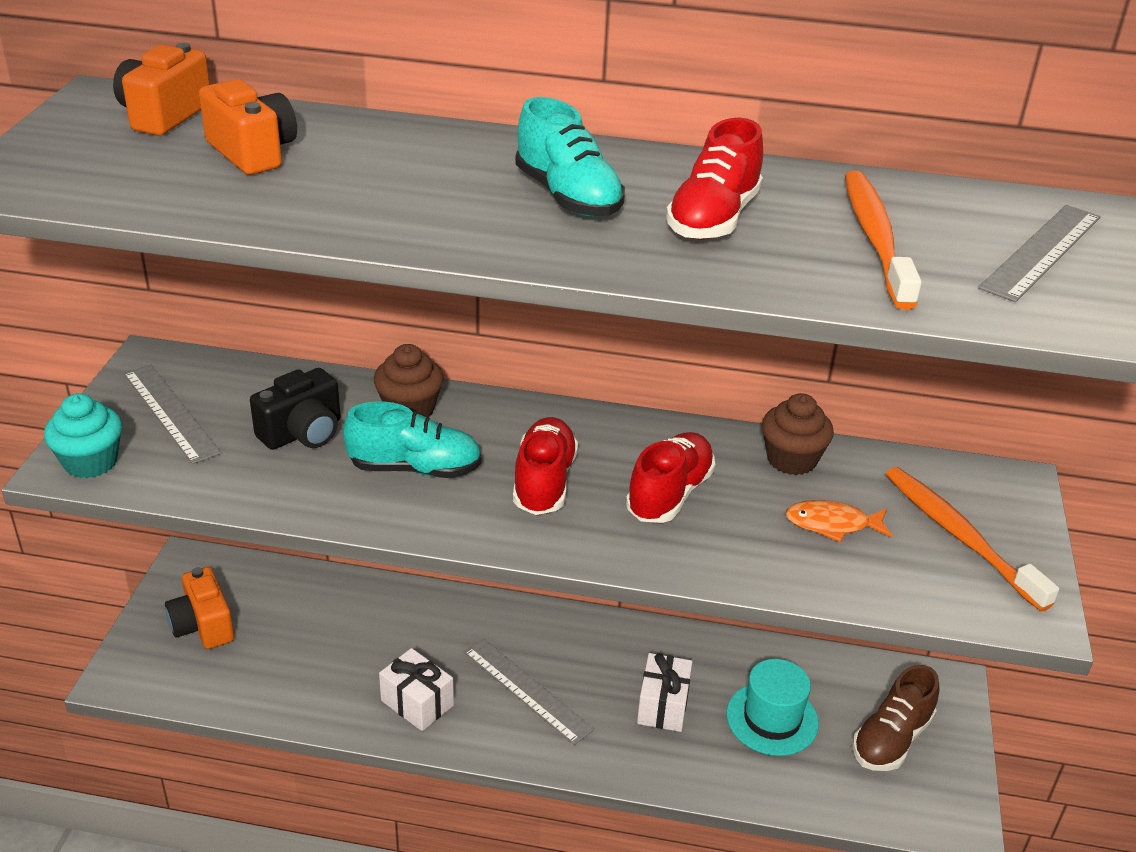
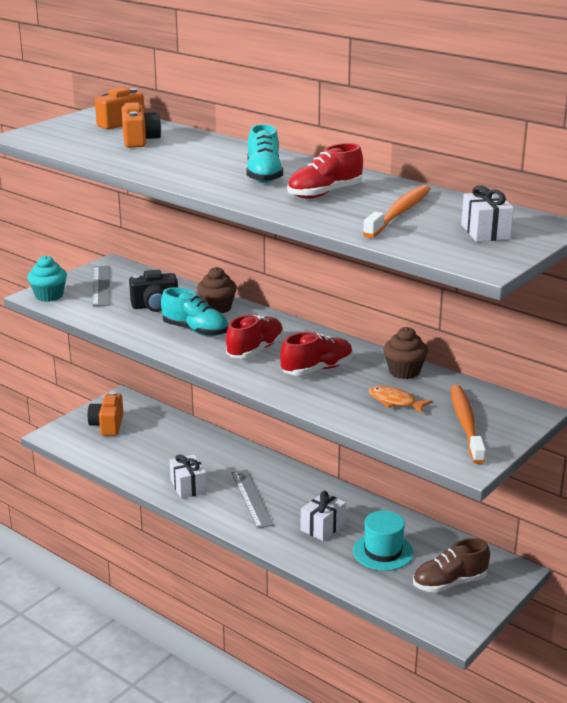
camera: 30 degrees right, 10 degrees down
(1041, 251) = (485, 232): grey ruler -> white gift

